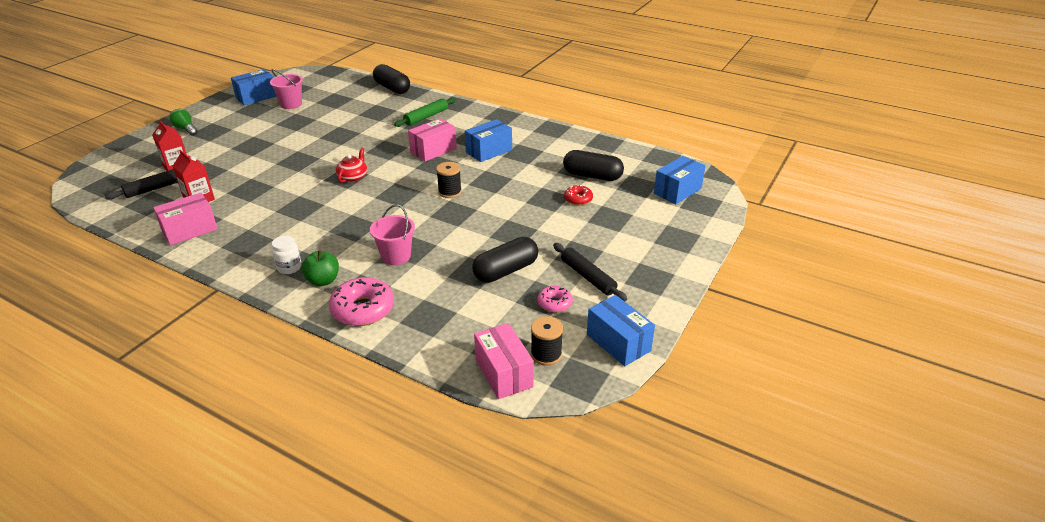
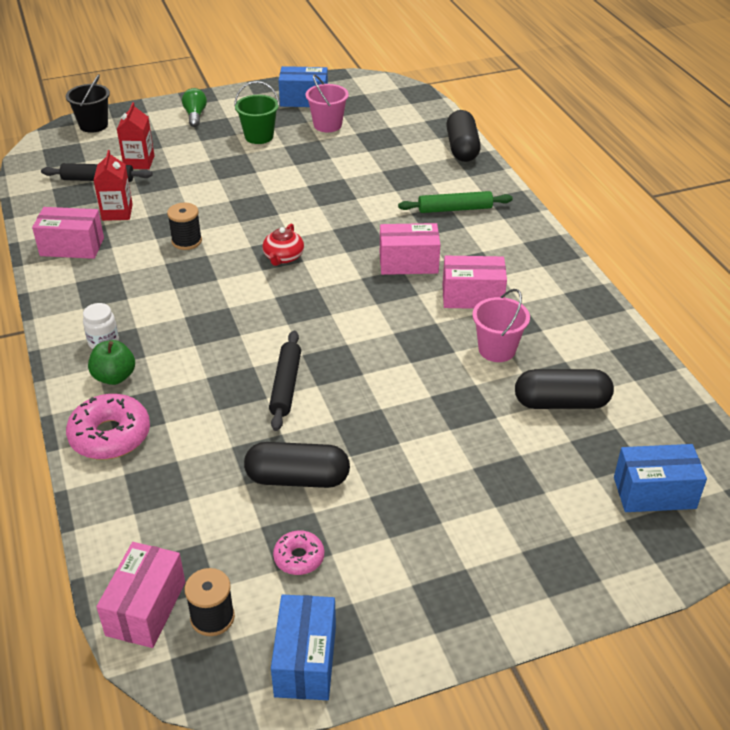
camera: 40 degrees right, 5 degrees up
(107, 160) = (93, 125): none -> black bucket
(250, 125) = (259, 136): none -> green bucket
(353, 177) = (283, 257): red teapot -> red teapot turned 135 degrees clockwise
(396, 256) = (211, 388): pink bucket -> pink bucket (497, 349)
(450, 192) = (360, 333): black spool -> black spool (186, 241)
(489, 151) = (472, 296): blue box -> pink box
(578, 199) = (500, 428): red donut -> none
(588, 277) = (378, 547): black rolling pin -> black rolling pin (286, 386)
(592, 176) = (561, 403): black capsule -> black capsule turned 60 degrees counterclockwise

